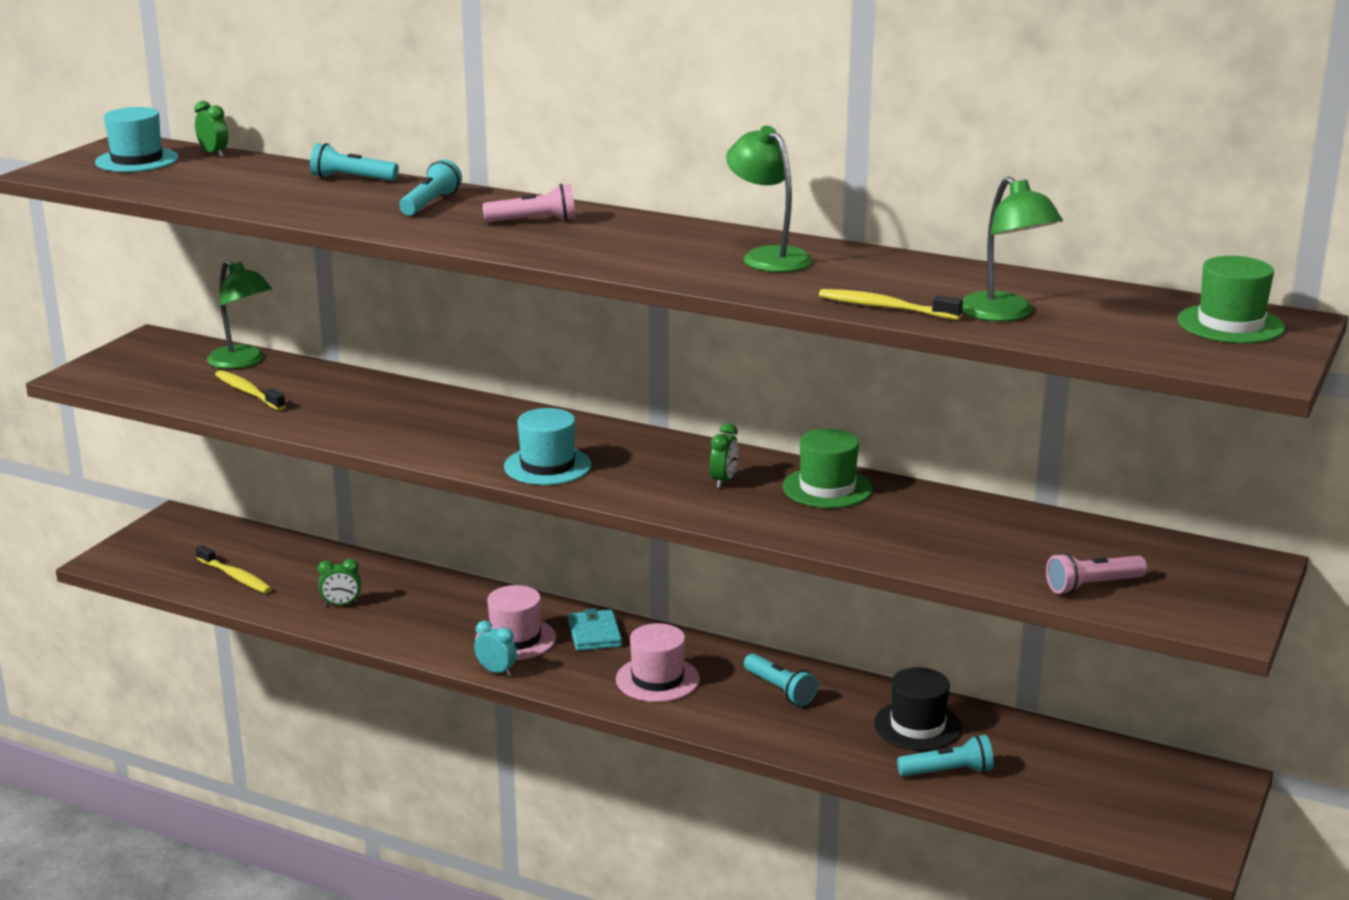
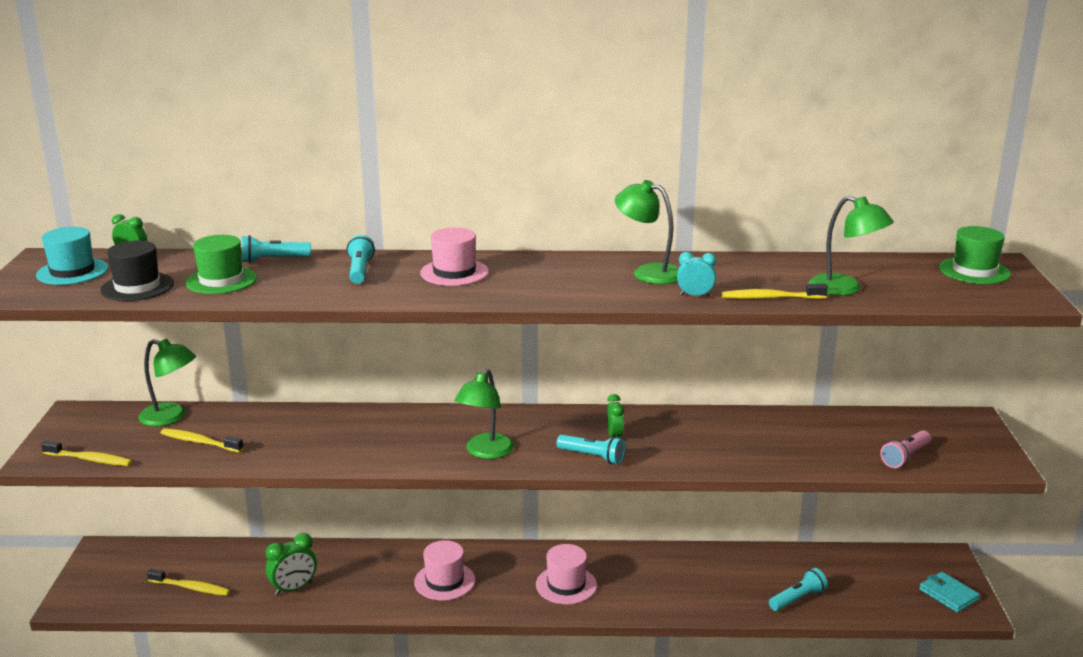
camera: 25 degrees left, 0 degrees up
(125, 387) = (90, 459): none -> yellow toothbrush
(341, 604) = (293, 589): green clock -> green clock, size x1.50
(496, 671) = (451, 611): turquoise clock -> turquoise clock (695, 295)
(533, 221) = (454, 272): pink flashlight -> pink hat
(547, 466) = (485, 452): turquoise hat -> green lamp
(594, 634) = (496, 562): turquoise wallet -> turquoise wallet (948, 594)
(780, 690) = (650, 570): turquoise flashlight -> turquoise flashlight (592, 457)
(827, 488) = (684, 425): green hat -> green hat (221, 280)
(917, 726) = (753, 571): black hat -> black hat (137, 287)

